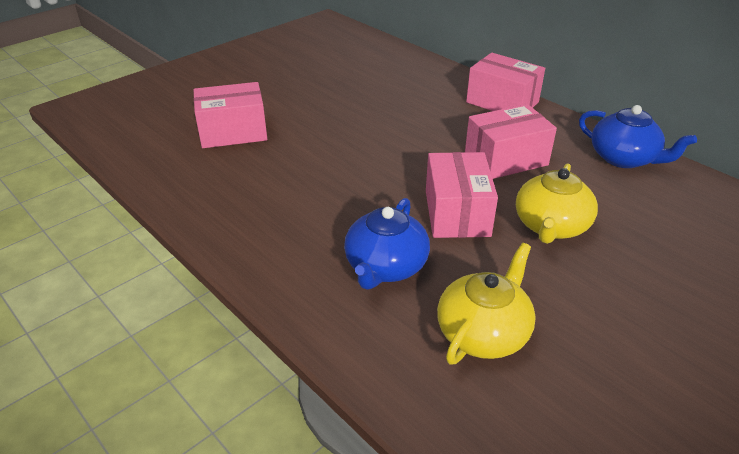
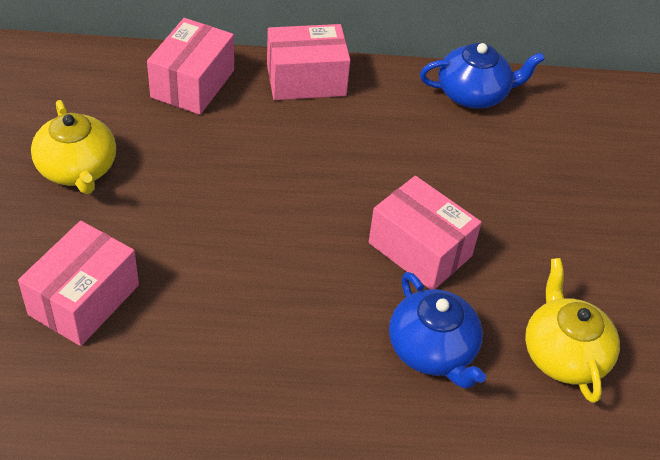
camera: 50 degrees left, 10 degrees up
(506, 159) = (388, 156): pink box -> pink box (192, 83)
(551, 226) = (499, 212): yellow teapot -> yellow teapot (77, 169)

